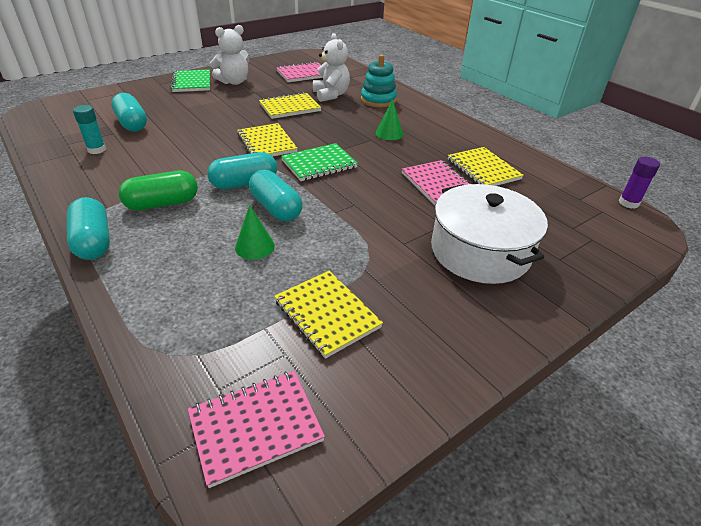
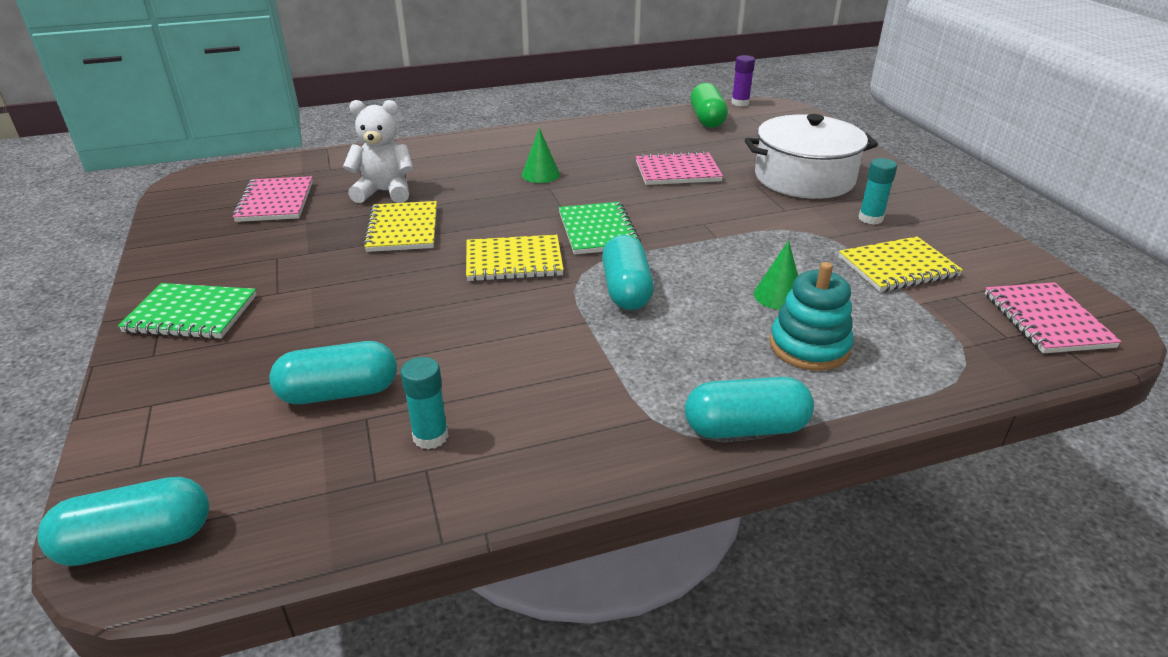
camera: 70 degrees left, 5 degrees down
(162, 203) = (657, 362): green capsule -> green capsule (707, 119)
(234, 82) = (240, 268): white teddy bear -> none
(276, 208) = (697, 273): turquoise capsule -> turquoise capsule (137, 541)
(378, 100) = (433, 163): turquoise stacking toy -> turquoise stacking toy (809, 346)
(418, 296) = (870, 218): none -> turquoise glue stick
(483, 169) = (655, 144): yellow notebook -> none

